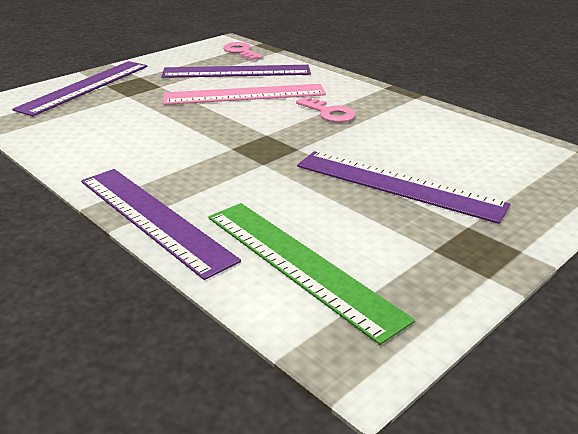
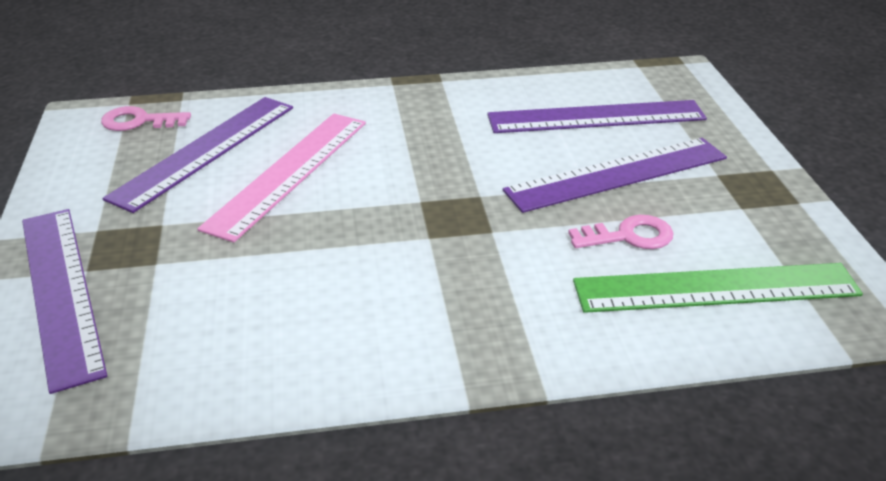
camera: 55 degrees left, 5 degrees up
(153, 218) = (548, 352): purple ruler -> purple ruler (596, 117)
(329, 113) = (415, 141): pink key -> pink key (629, 236)

